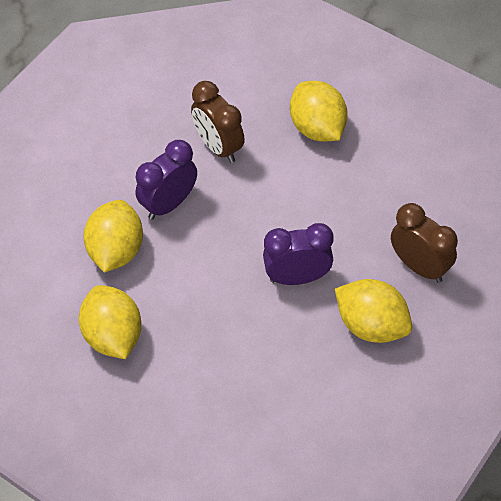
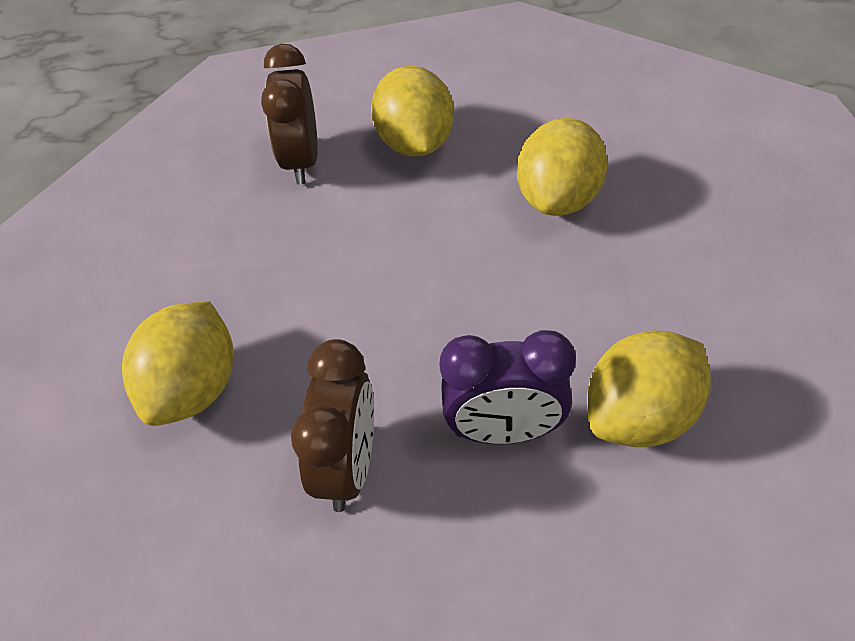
camera: 135 degrees left, 5 degrees down
(113, 336) = (727, 308): yellow lemon -> yellow lemon (558, 198)
(297, 277) = (437, 230): purple clock -> none

